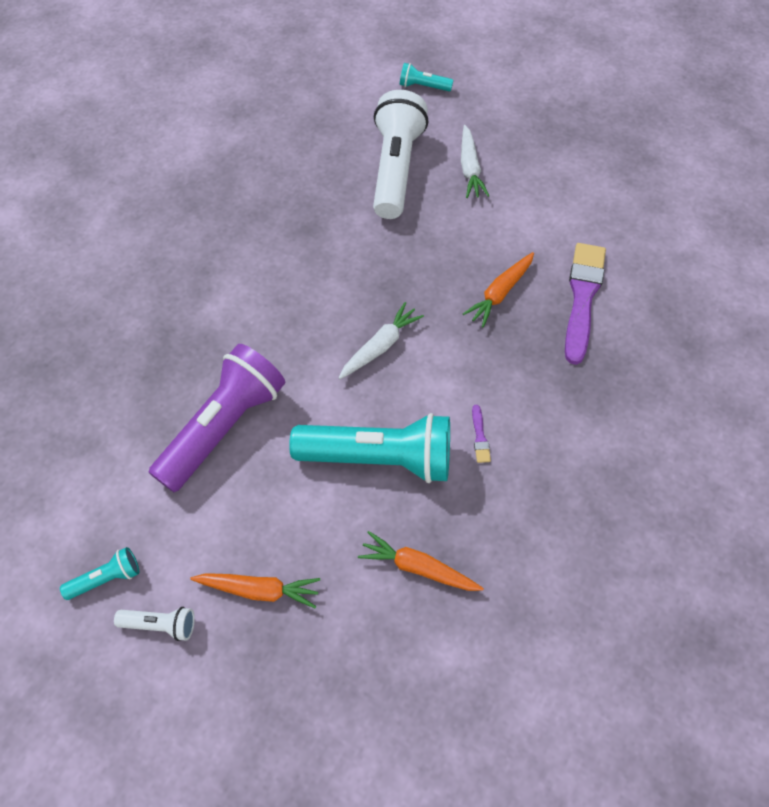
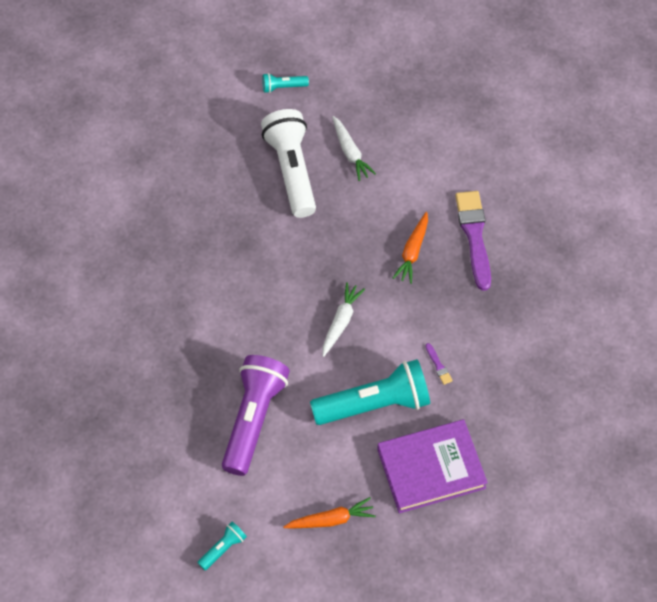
camera: 20 degrees left, 0 degrees up
(161, 625) = (275, 564): white flashlight -> none
(418, 567) = (431, 469): orange carrot -> purple book

